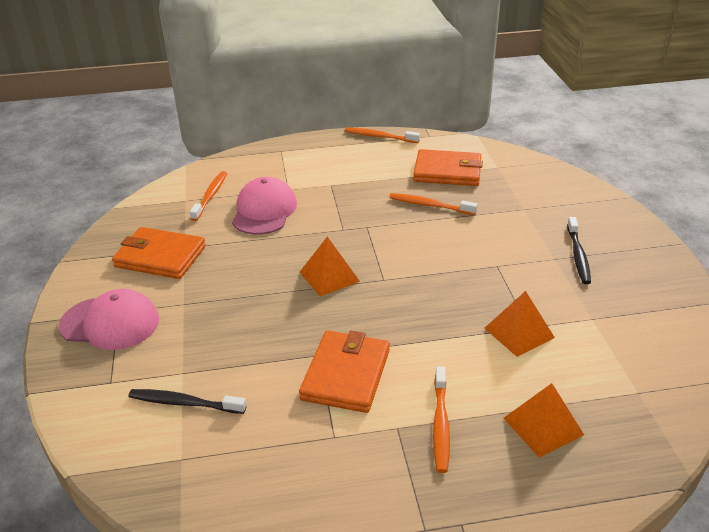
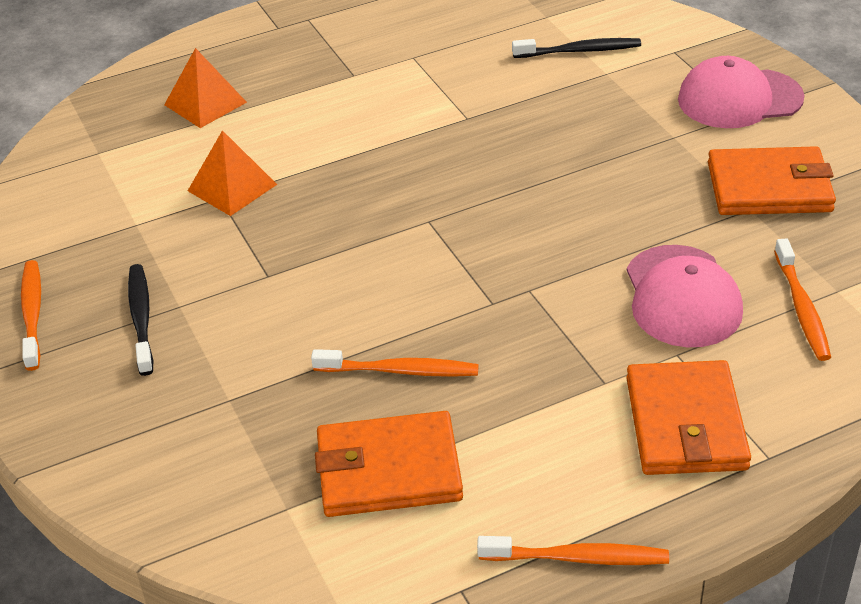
camera: 165 degrees right, 5 degrees up
(329, 276) = (506, 208): orange pyramid -> none
(346, 374) = (426, 106): orange wallet -> orange wallet (685, 423)
(440, 424) = (310, 85): orange toothbrush -> orange toothbrush (32, 314)

